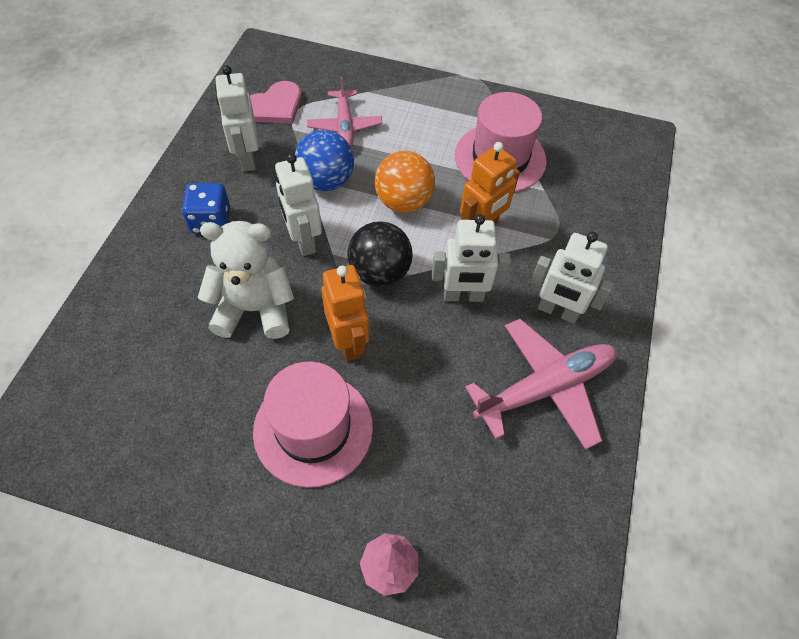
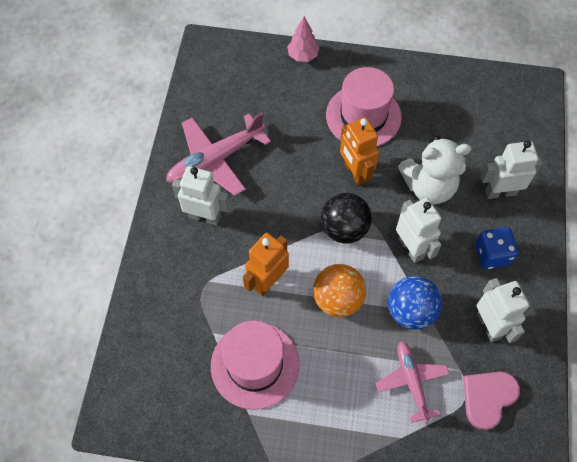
camera: 175 degrees right, 5 degrees up
(463, 296) = (277, 219): white robot -> white robot (500, 192)

